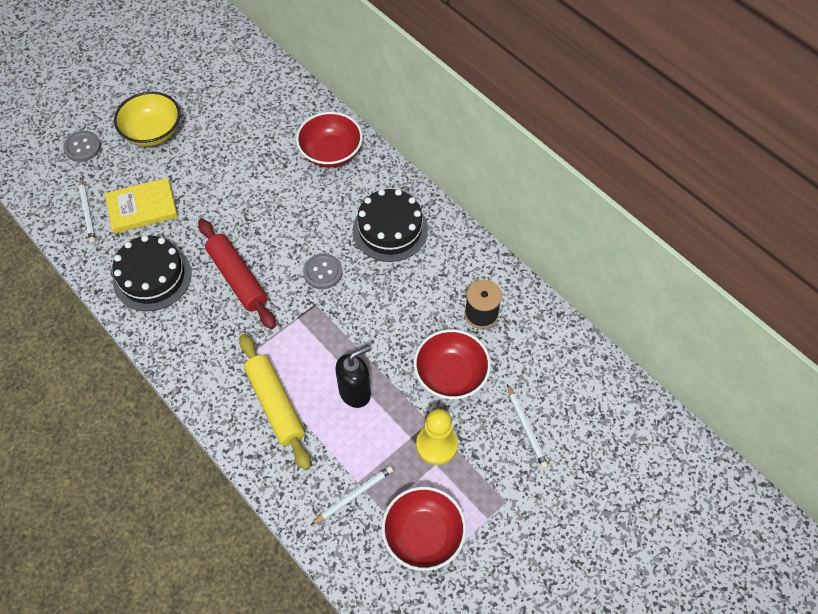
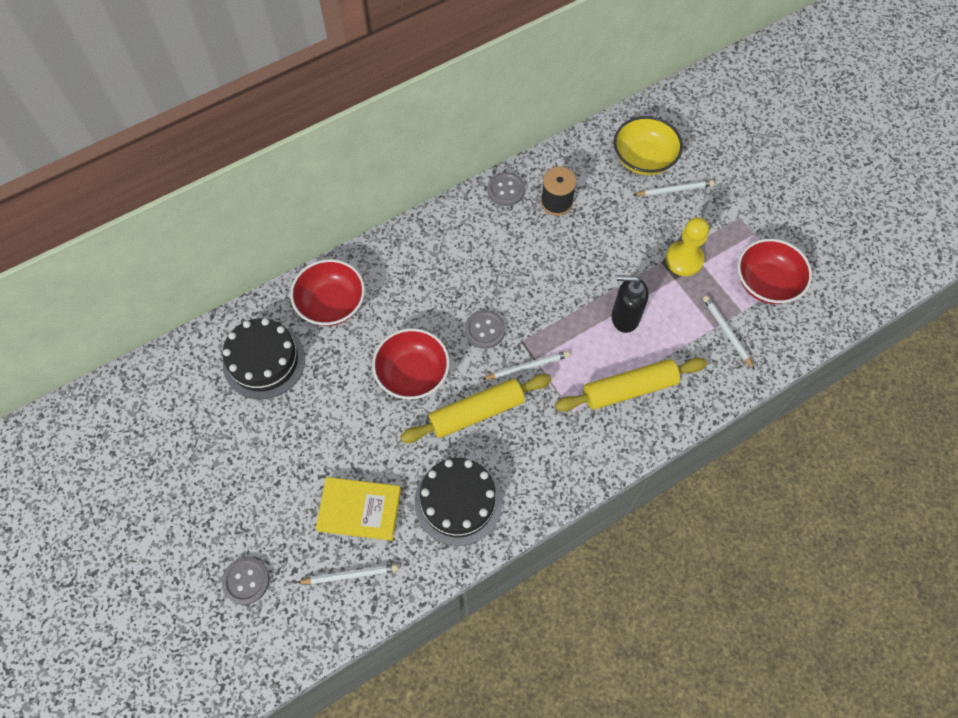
camera: 80 degrees left, 5 degrees up
(142, 208) = (359, 509): yellow book -> yellow book turned 75 degrees counterclockwise
(153, 132) = (246, 493): yellow bowl -> yellow bowl (643, 159)
(237, 278) = (476, 412): red rolling pin -> yellow rolling pin
(288, 312) = (527, 367): none -> white pencil
(355, 392) = (624, 318): black soap dispenser -> black soap dispenser turned 60 degrees counterclockwise
(390, 229) = (445, 262): black cake -> black cake (264, 361)
(451, 375) = (616, 237): red bowl -> red bowl (412, 374)
(485, 267) = (506, 190): none -> grey button

